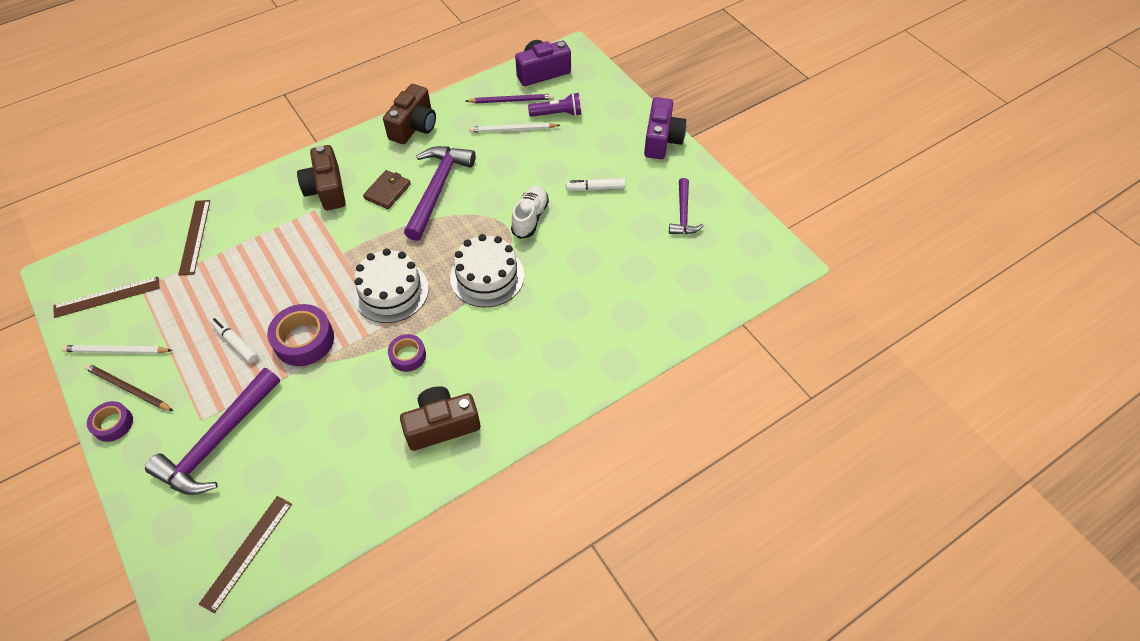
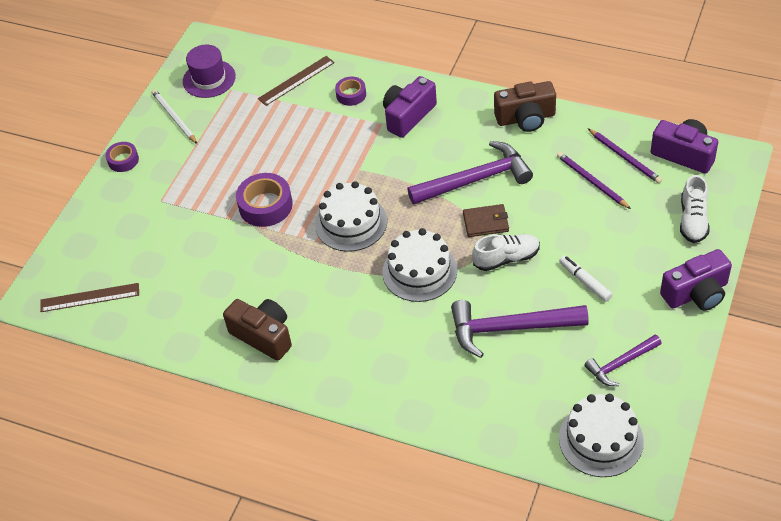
camera: 60 degrees right, 5 degrees down
(107, 297) = (209, 79): brown ruler -> purple hat
(128, 388) = (153, 146): brown pencil -> none
(218, 441) = (153, 221): purple hammer -> purple hammer (510, 328)
(235, 342) = (232, 171): white marker -> none
(327, 189) = (408, 116): brown camera -> purple camera
(387, 191) = (442, 151): brown wallet -> brown wallet (486, 222)
(408, 356) = (304, 274): purple tape -> purple tape (351, 94)
(512, 130) = (591, 181): white pencil -> purple pencil
(557, 114) = (644, 199): purple flashlight -> none
(601, 103) = (693, 220): none -> white shoe
(736, 264) = (601, 439): none -> white cake

